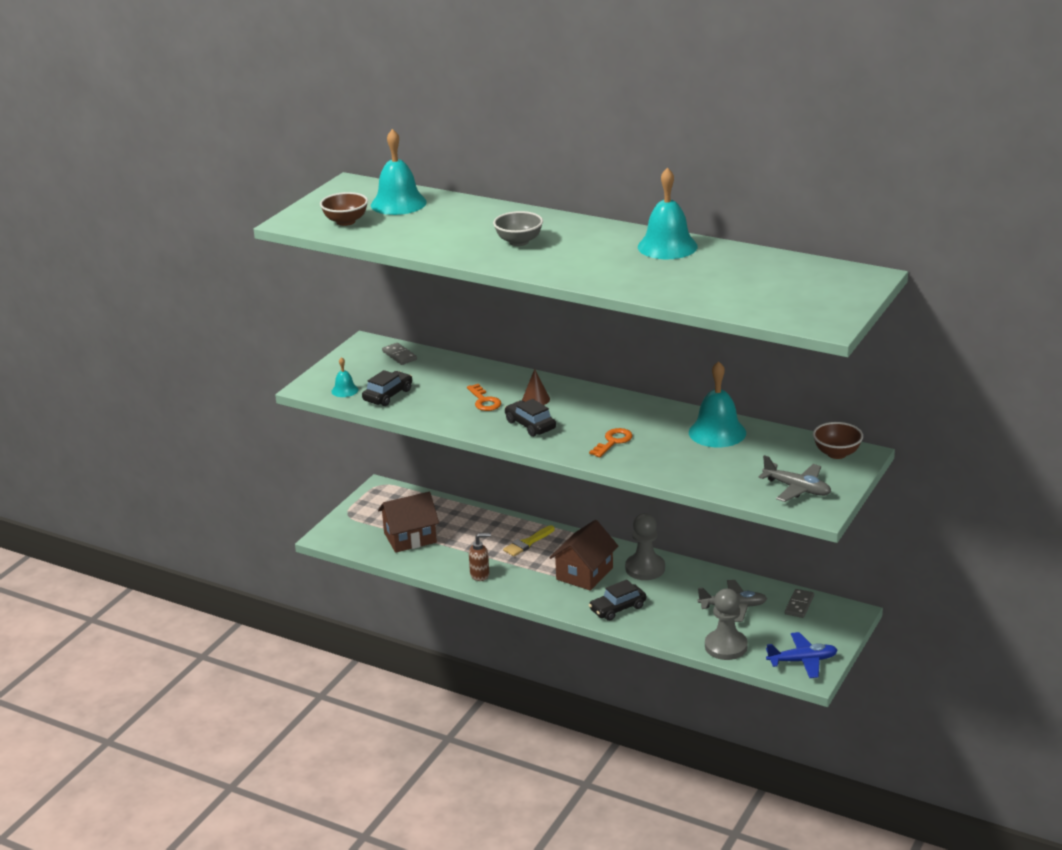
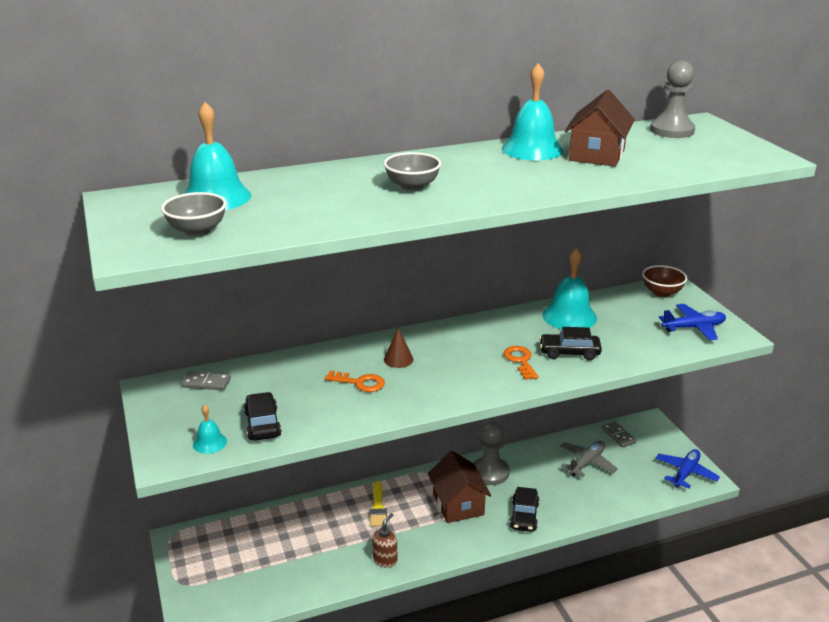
camera: 50 degrees left, 0 degrees up
(346, 221) = (197, 231): brown bowl -> grey bowl
(410, 538) = (275, 567): brown house -> brown house (597, 155)
(530, 425) = (436, 382): black car -> black car (569, 352)
(726, 646) = (632, 495): grey pawn -> grey pawn (671, 130)
(797, 489) = (693, 328): grey plane -> blue plane

